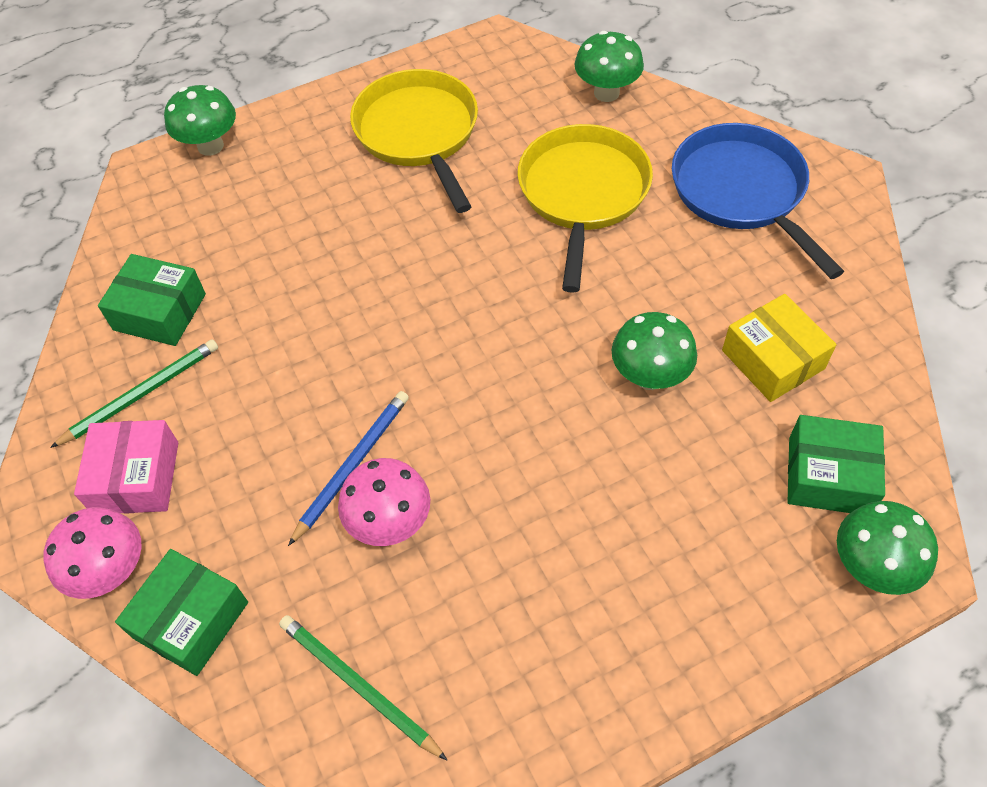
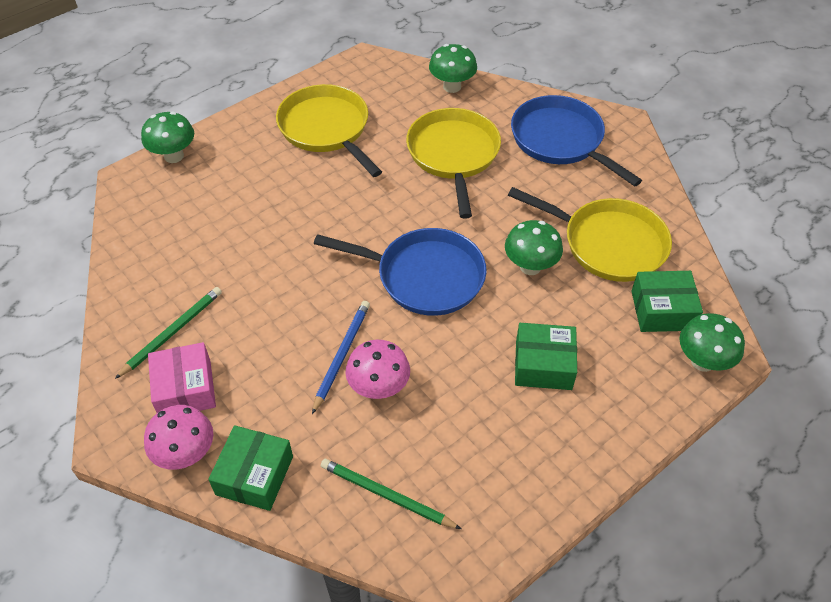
camera: 15 degrees left, 5 degrees down
(159, 312) = (169, 275): green box -> green box (543, 365)
(495, 368) = (424, 276): none -> blue pan
(773, 359) = (608, 244): yellow box -> yellow pan

